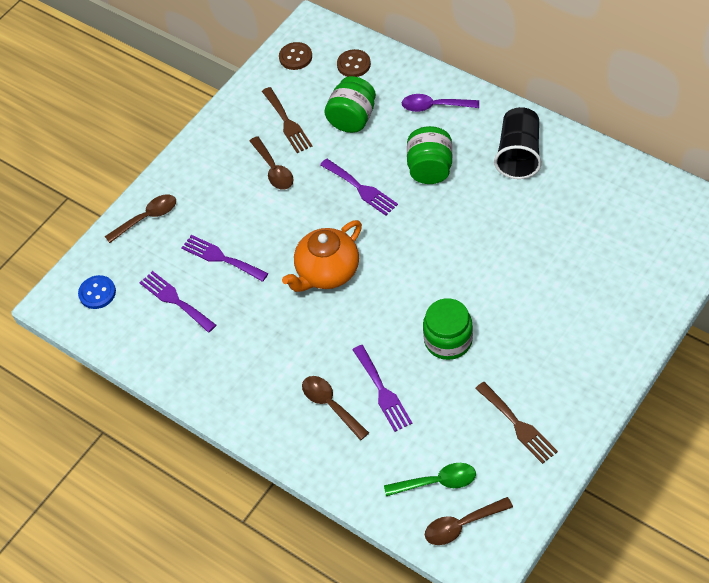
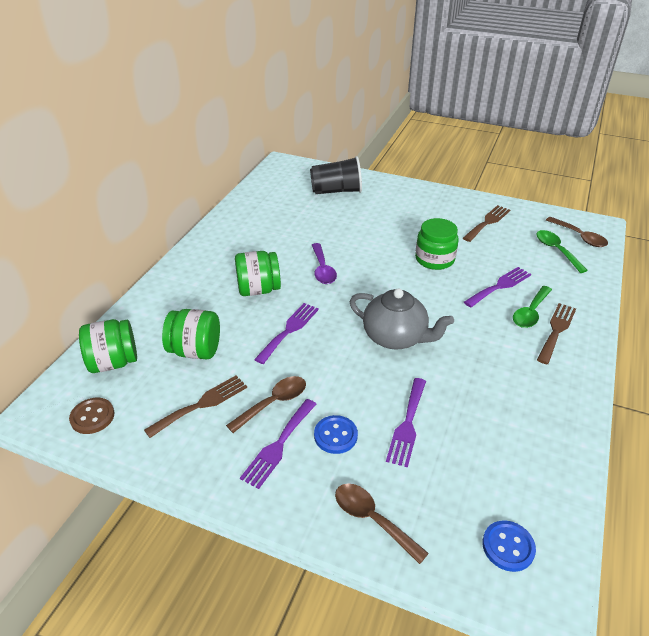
camera: 110 degrees left, 15 degrees down
(175, 300) = (480, 455): purple fork -> purple fork (278, 445)
(226, 207) = (335, 435): none -> blue button
(297, 418) = (556, 330): none -> brown fork
(327, 272) = (396, 337): orange teapot -> grey teapot
(330, 405) = (530, 313): brown spoon -> green spoon
(353, 64) = (113, 362): brown button -> green jar
(434, 106) = (180, 296): purple spoon -> purple spoon (322, 269)
(519, 155) = (237, 244): black cup -> black cup (336, 191)

